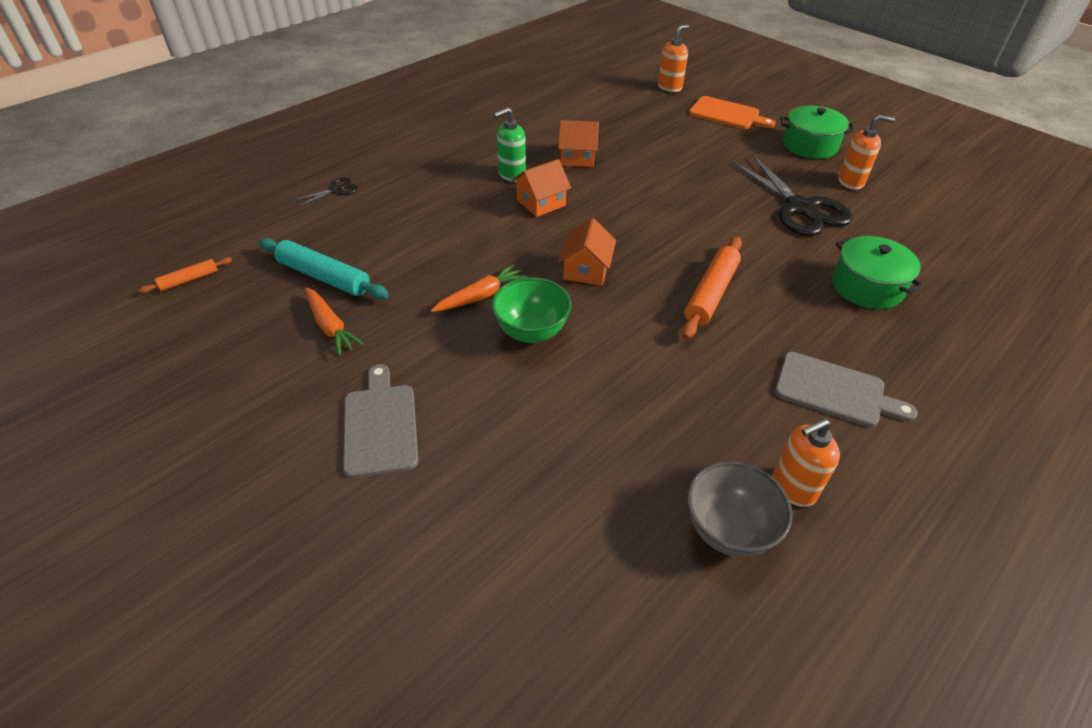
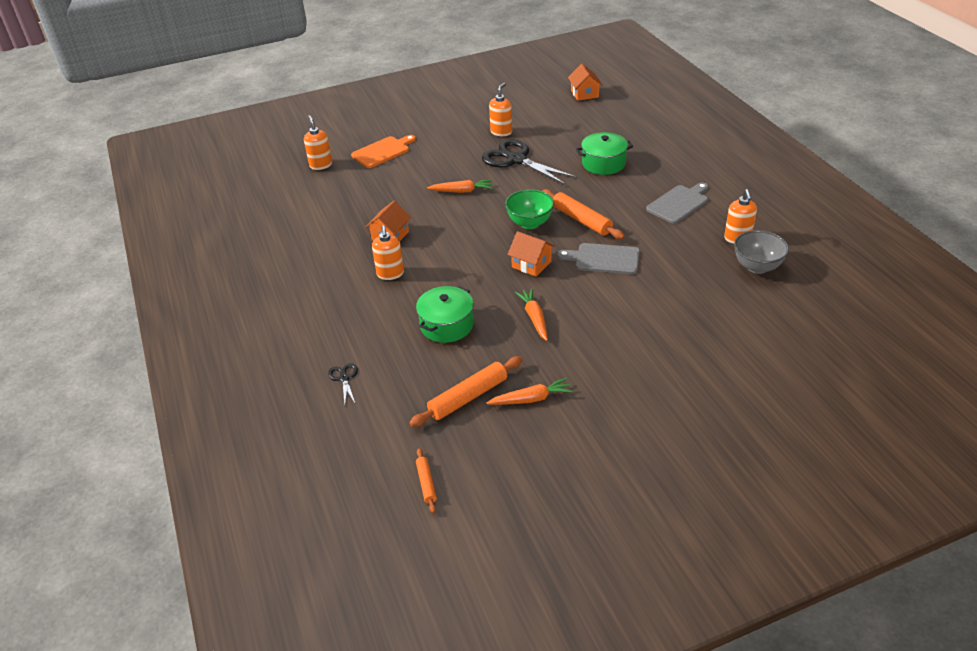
camera: 65 degrees left, 5 degrees down
(323, 277) = (468, 397): turquoise rolling pin -> orange rolling pin
(380, 425) = (640, 384): grey cutting board -> grey cutting board (604, 259)
(511, 174) = (390, 274): green soap dispenser -> orange soap dispenser
(531, 332) = (582, 302): green bowl -> green bowl (530, 223)
(541, 203) = (439, 267): orange house -> orange house (584, 94)
(696, 183) = (462, 191): none -> orange carrot
(800, 208) = (516, 160): black scissors -> black scissors turned 135 degrees counterclockwise
(809, 145) = (449, 132): green pot -> green pot (446, 325)

